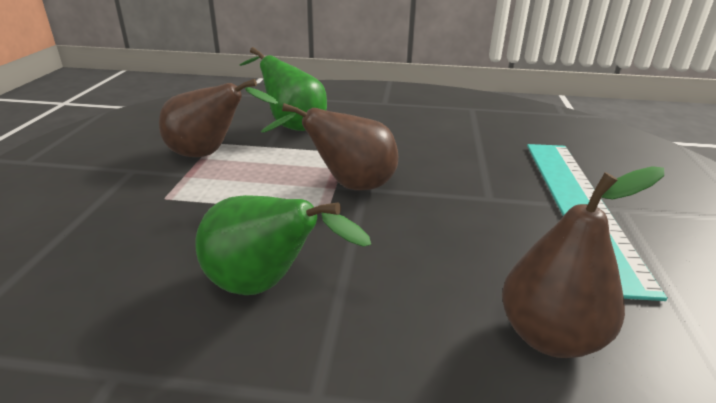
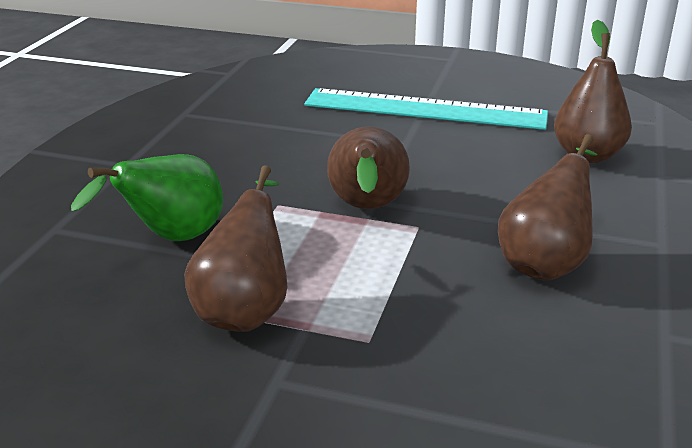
camera: 80 degrees left, 0 degrees up
(266, 286) = (545, 262): green pear -> brown pear

